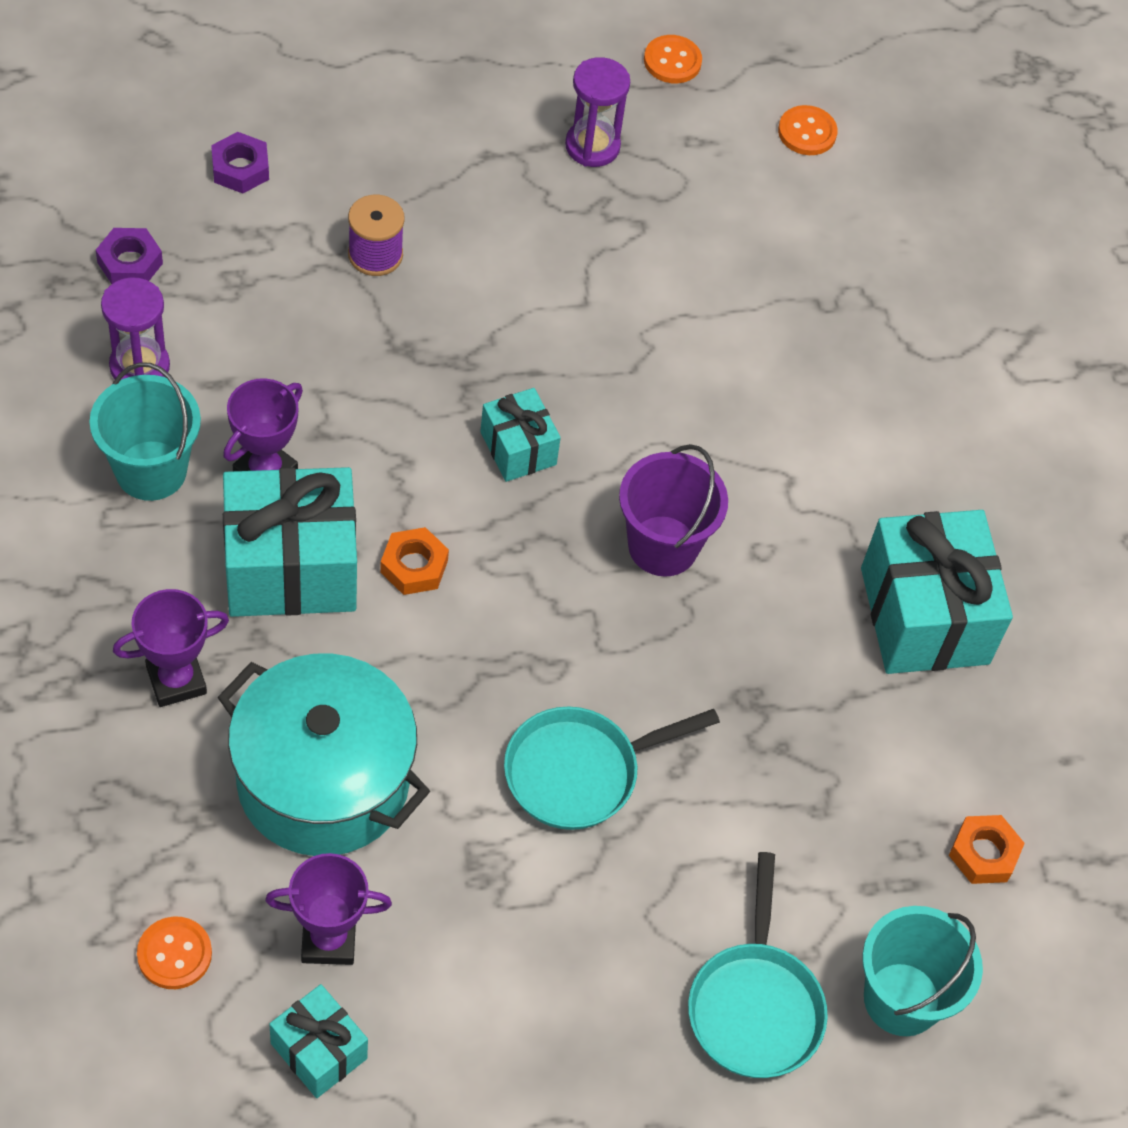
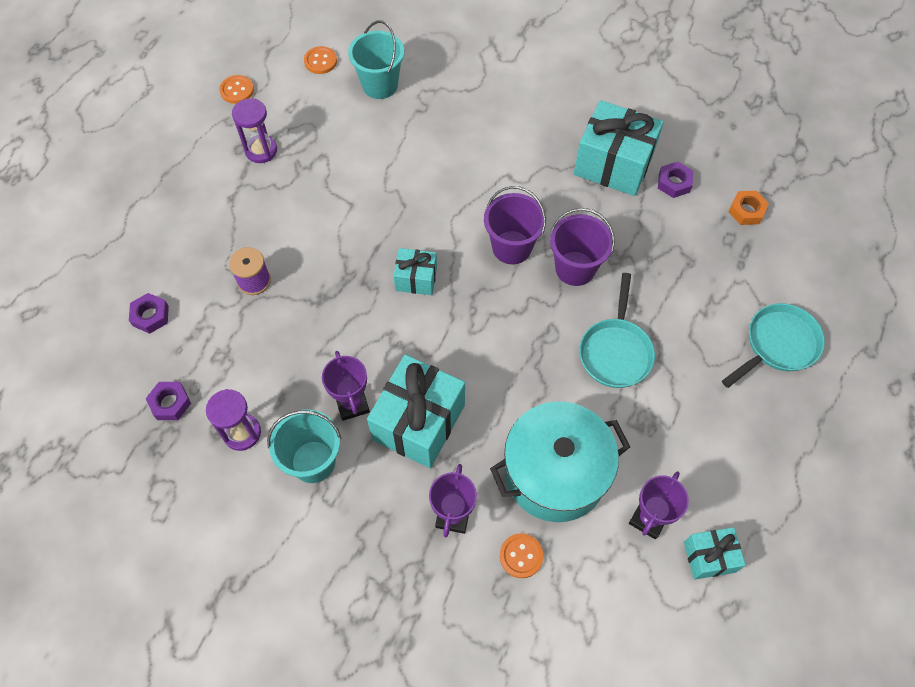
camera: 50 degrees left, 5 degrees up
(174, 954) = (618, 602): orange button -> orange button (521, 556)
(414, 566) = (455, 363): orange nut -> none
(687, 649) = (575, 268): none -> purple bucket
(754, 1006) = (778, 345): turquoise pan -> turquoise pan turned 75 degrees counterclockwise
(902, 999) = (803, 283): turquoise bucket -> turquoise bucket (380, 85)
(956, 720) = (674, 183): none -> purple nut

